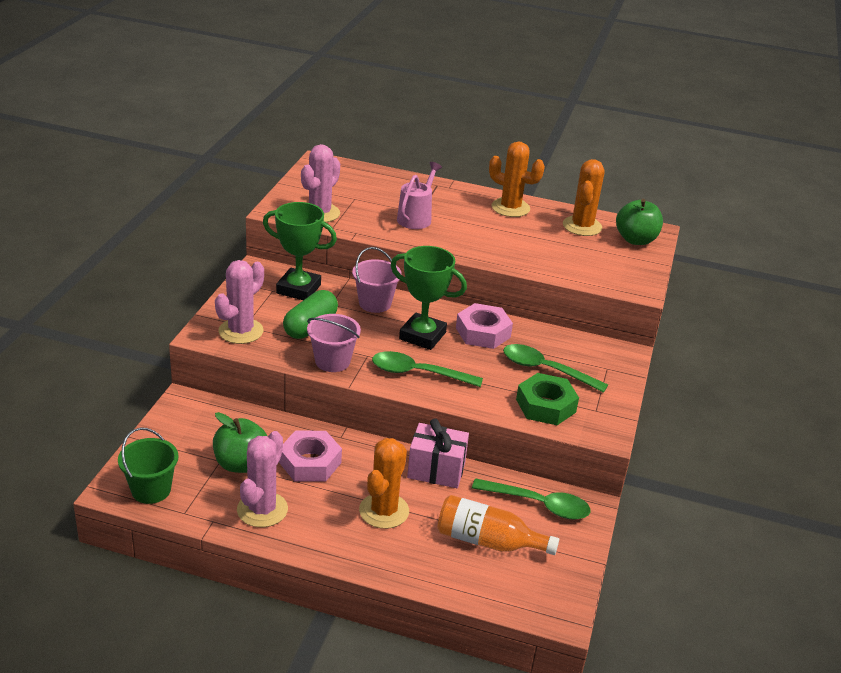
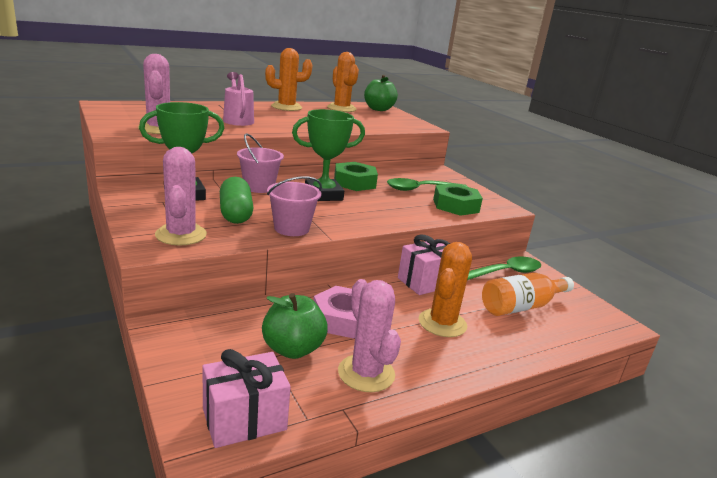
camera: 45 degrees left, 10 degrees down
(151, 490) = (244, 419): green bucket -> pink gift
(384, 511) = (442, 323): orange cactus -> orange cactus turned 45 degrees clockwise
(418, 373) = (360, 215): green spoon -> none
(483, 332) = (354, 182): pink nut -> green nut

